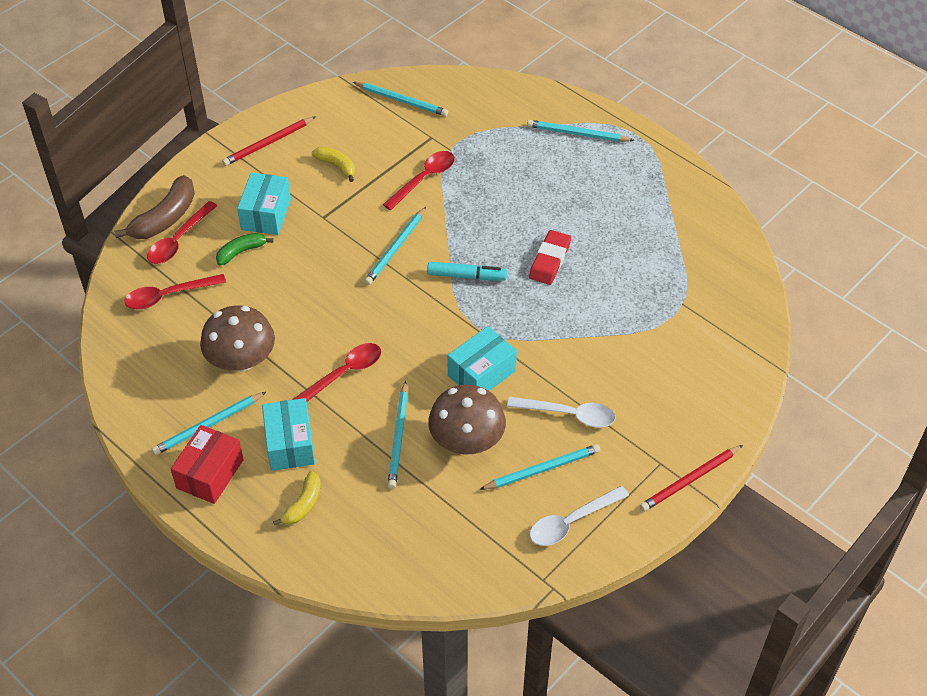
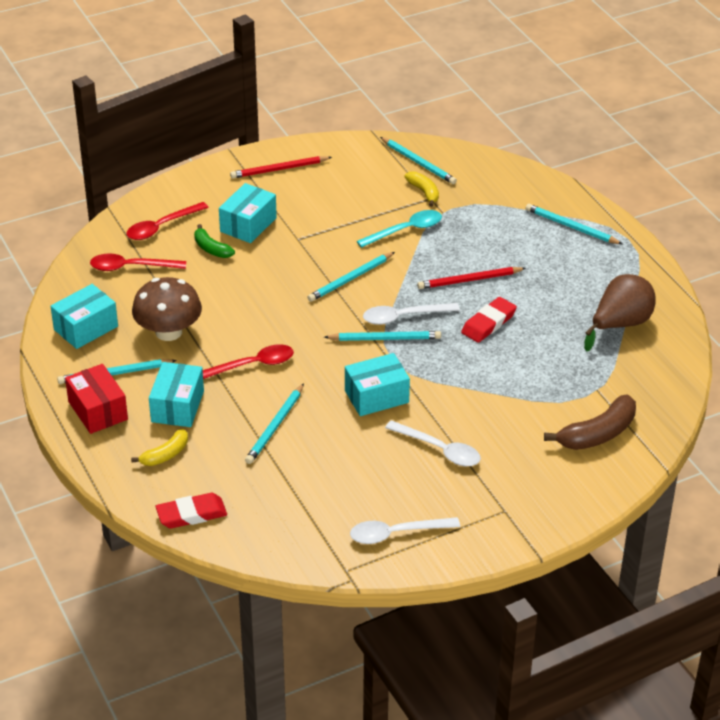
camera: 20 degrees right, 10 degrees down
(153, 380) = (86, 328): none -> turquoise box
(165, 218) = (158, 207): brown banana -> brown banana (597, 434)
(210, 474) = (98, 410): red box -> red box turned 75 degrees counterclockwise
(241, 252) = (211, 249): green banana -> green banana turned 120 degrees counterclockwise
(337, 166) = (331, 201): yellow banana -> yellow banana (424, 192)
(361, 565) = (191, 514): none -> red eraser
(424, 179) = (406, 230): red spoon -> turquoise spoon
(466, 276) = (403, 317): turquoise marker -> white spoon
(467, 440) = (335, 445): brown mushroom -> none
(542, 469) = (392, 485): turquoise pencil -> turquoise pencil (385, 338)
(670, 227) = (620, 324): none -> brown pear
(690, 480) = (525, 531): red pencil -> red pencil (469, 280)

